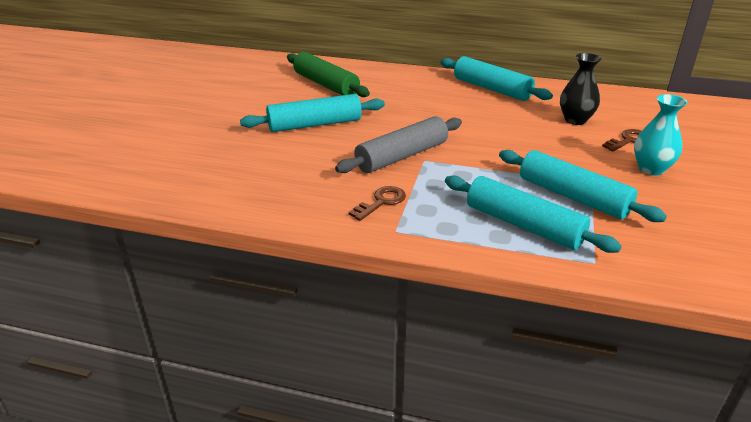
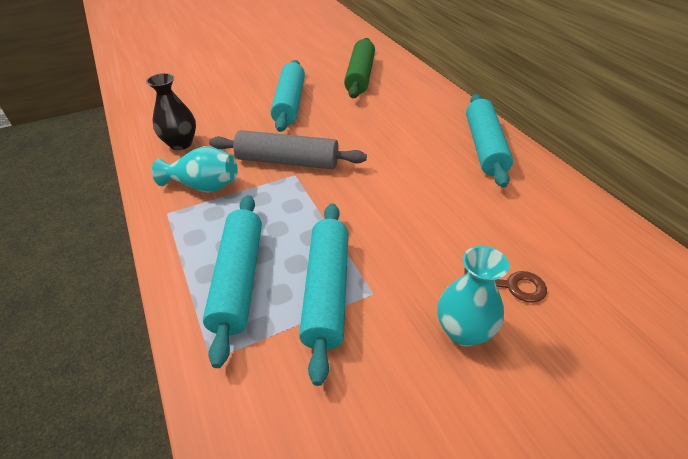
camera: 50 degrees right, 10 degrees up
(315, 124) = (289, 103): turquoise rolling pin -> turquoise rolling pin turned 60 degrees clockwise
(381, 202) = (204, 186): brown key -> turquoise vase
(575, 120) = (500, 225): black vase -> black vase (181, 143)

